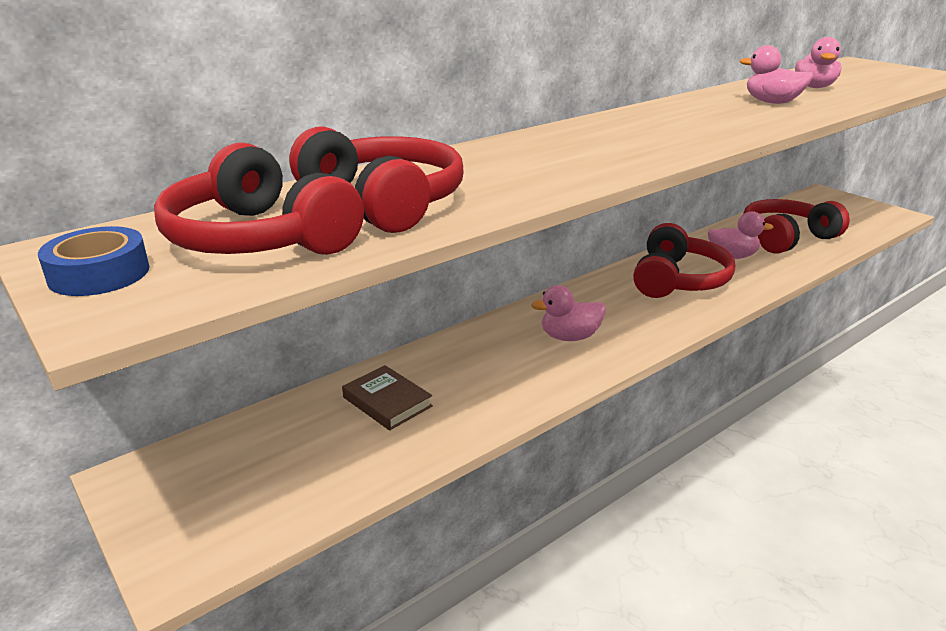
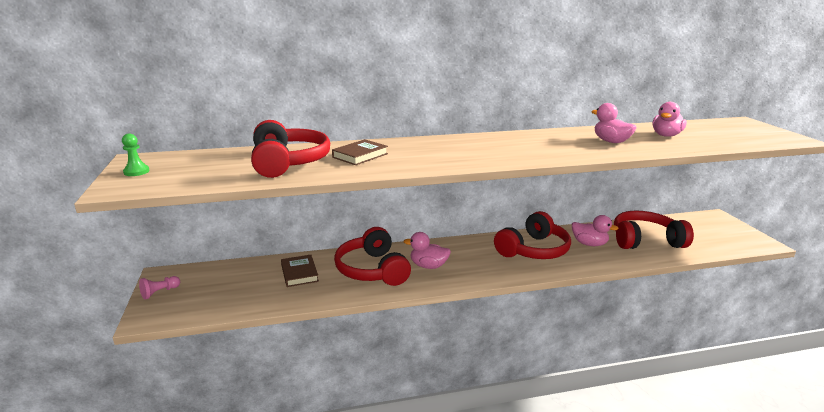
camera: 25 degrees right, 5 degrees down
(99, 274) = (136, 172): blue tape -> green pawn
(156, 512) = (159, 292): none -> pink pawn
(258, 239) = (212, 169): red headphones -> red headphones (372, 270)
(484, 171) = (360, 155): none -> brown book

